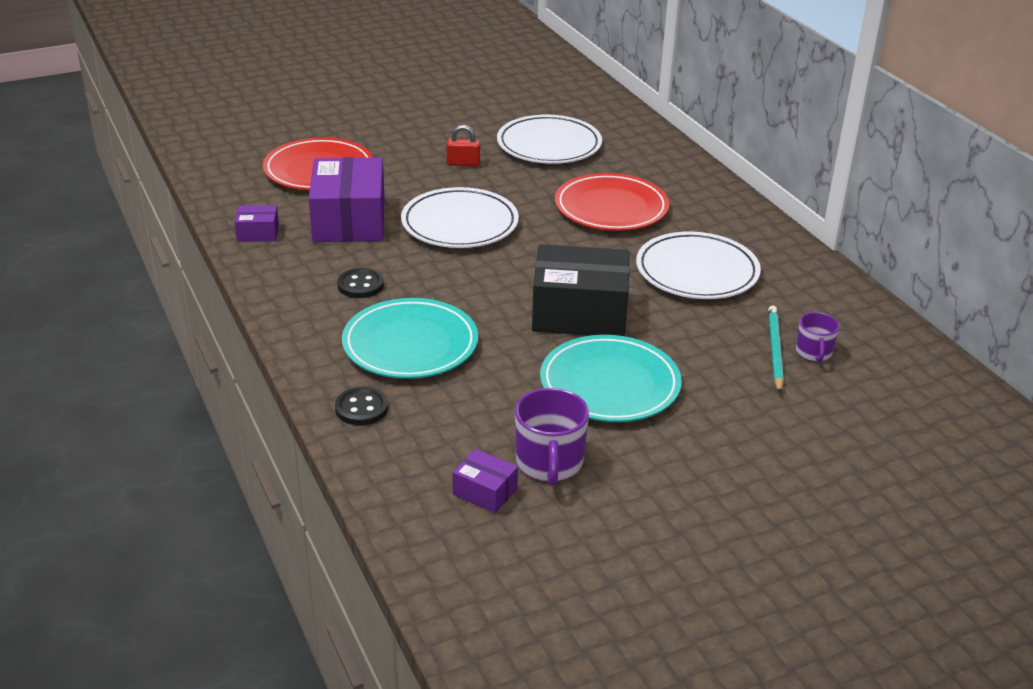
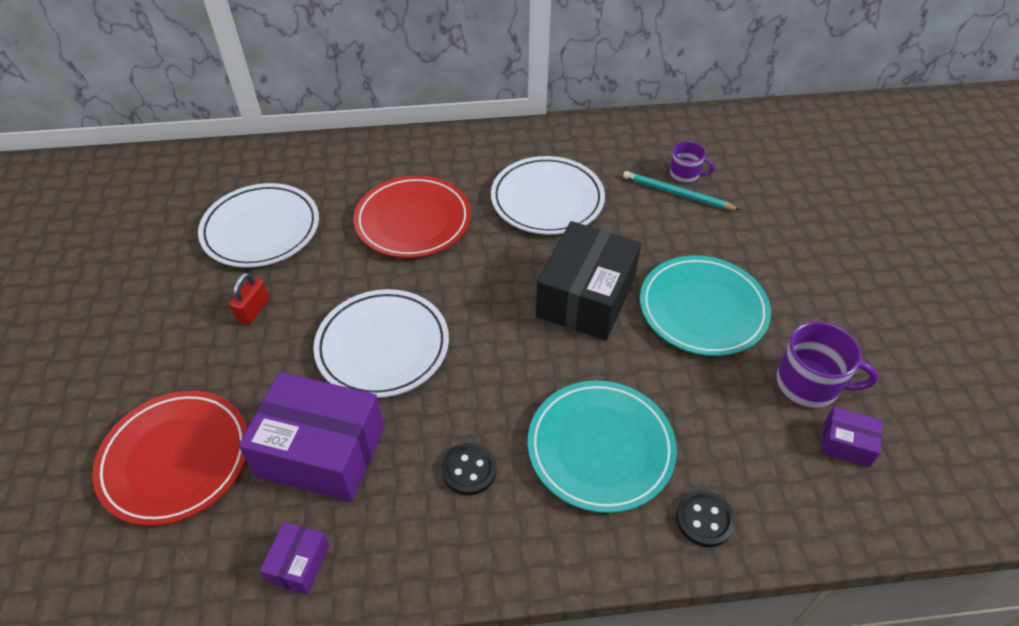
camera: 70 degrees left, 15 degrees up
(485, 492) = (846, 443): purple box -> purple box turned 60 degrees clockwise

